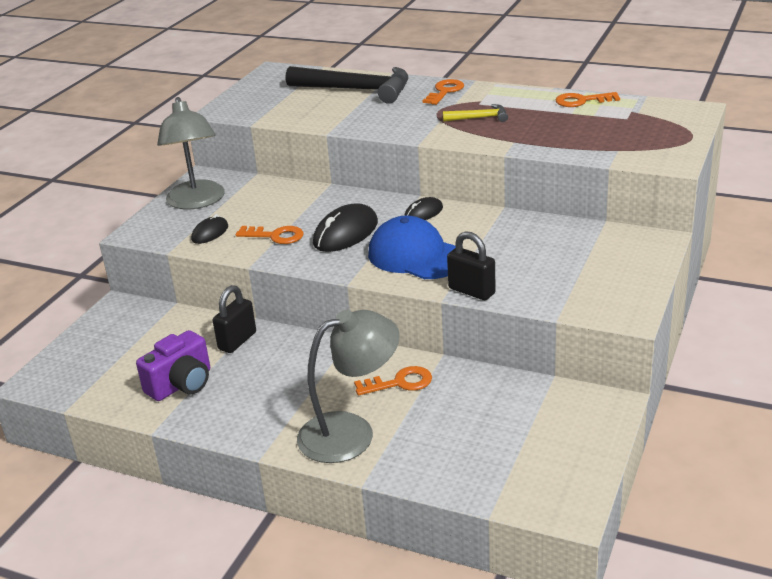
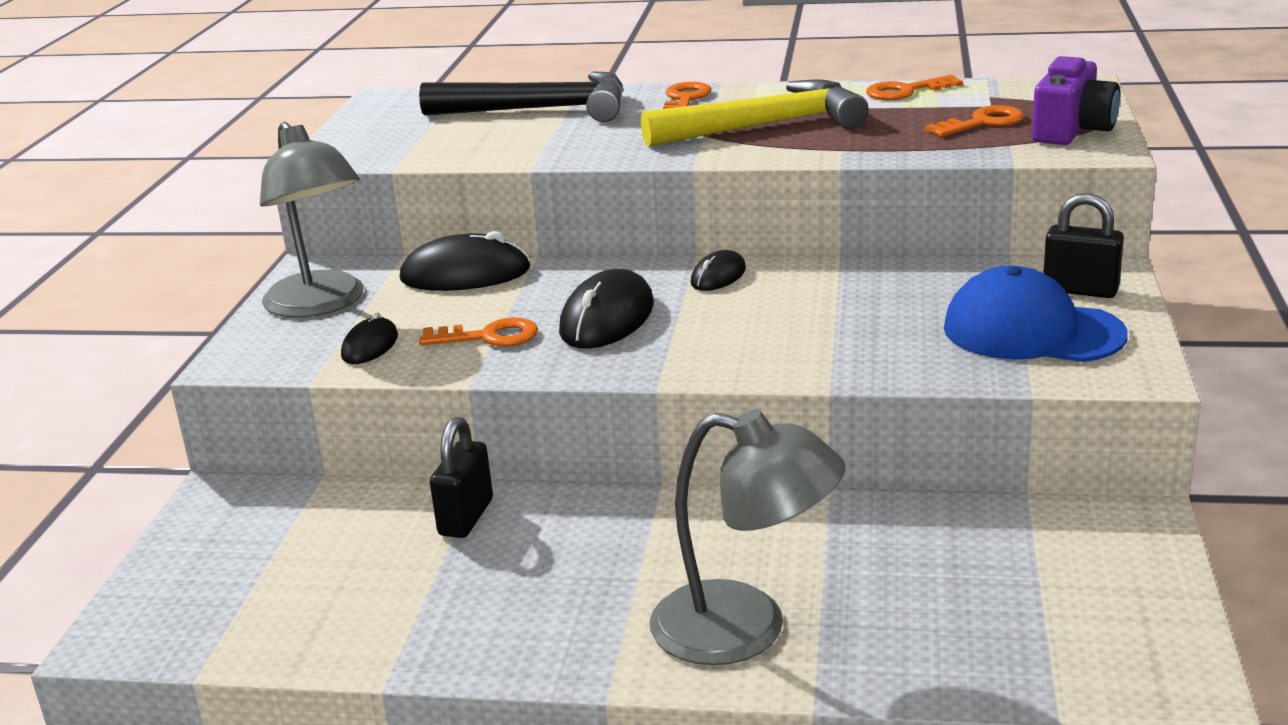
camera: 15 degrees left, 5 degrees down
(181, 384) = (399, 601): purple camera -> purple camera (1072, 131)
(283, 192) = (465, 274): none -> black mouse
(351, 432) = (745, 629): grey lamp -> grey lamp turned 60 degrees clockwise
(400, 383) = (784, 540): orange key -> orange key (982, 123)
(416, 256) = (746, 336): blue cap -> blue cap (1032, 331)
(471, 291) = (869, 373): black padlock -> black padlock (1080, 290)
(479, 118) = (765, 126): yellow hammer -> yellow hammer, size x2.13

